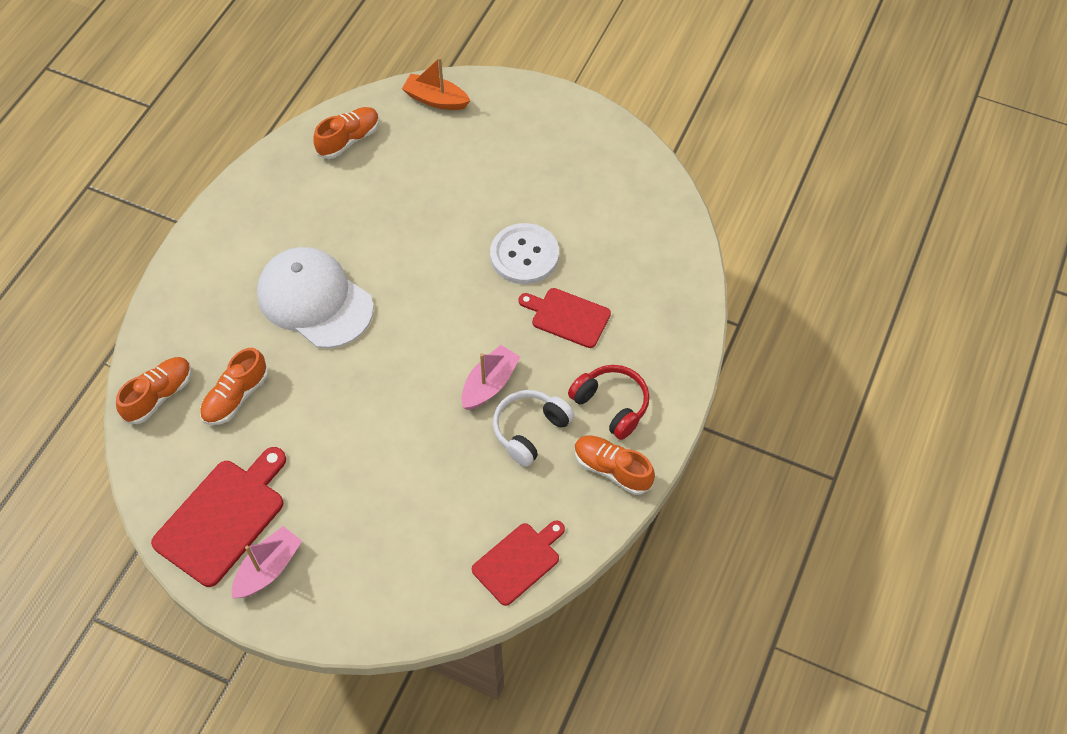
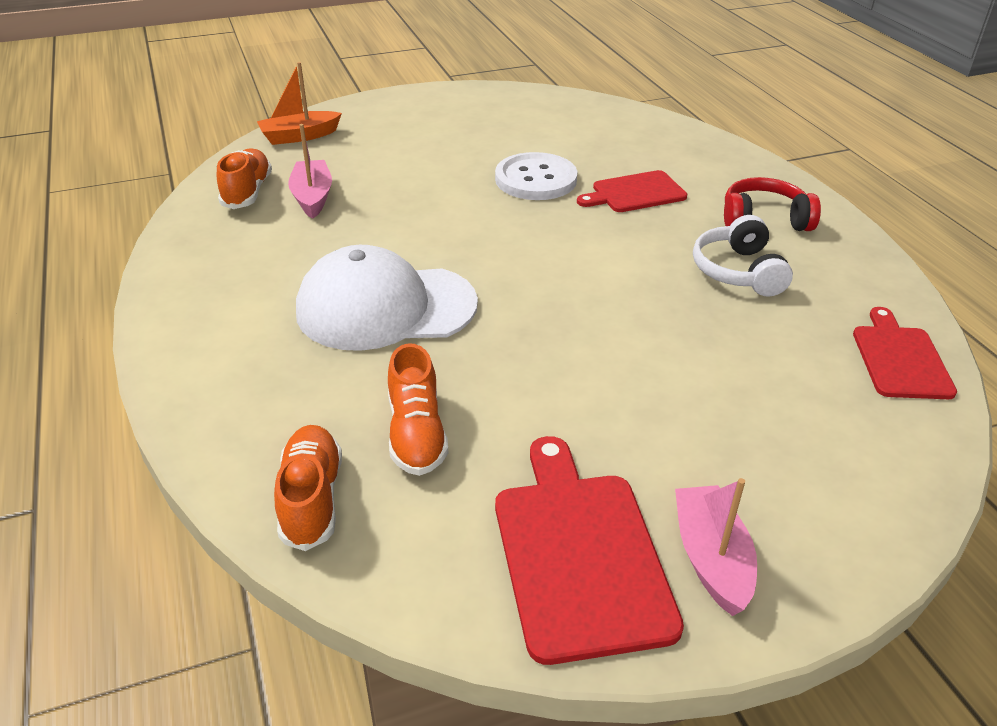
camera: 45 degrees left, 20 degrees down
(489, 384) = (652, 265): pink boat -> pink boat (312, 197)
(612, 469) = (840, 254): orange shoe -> none

